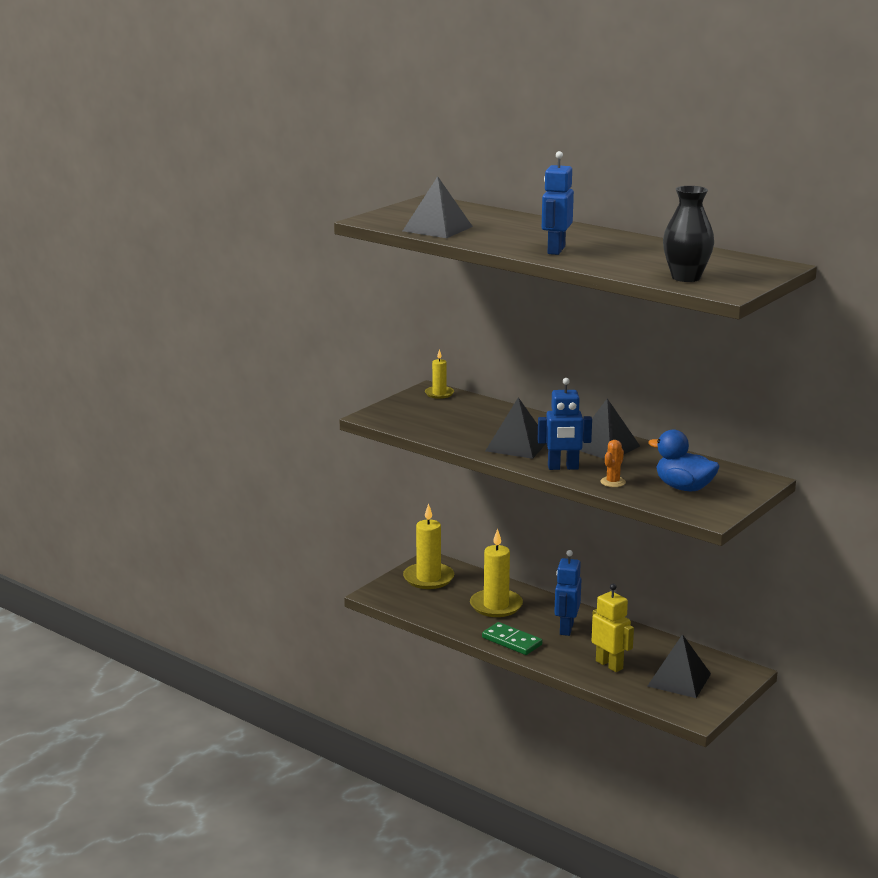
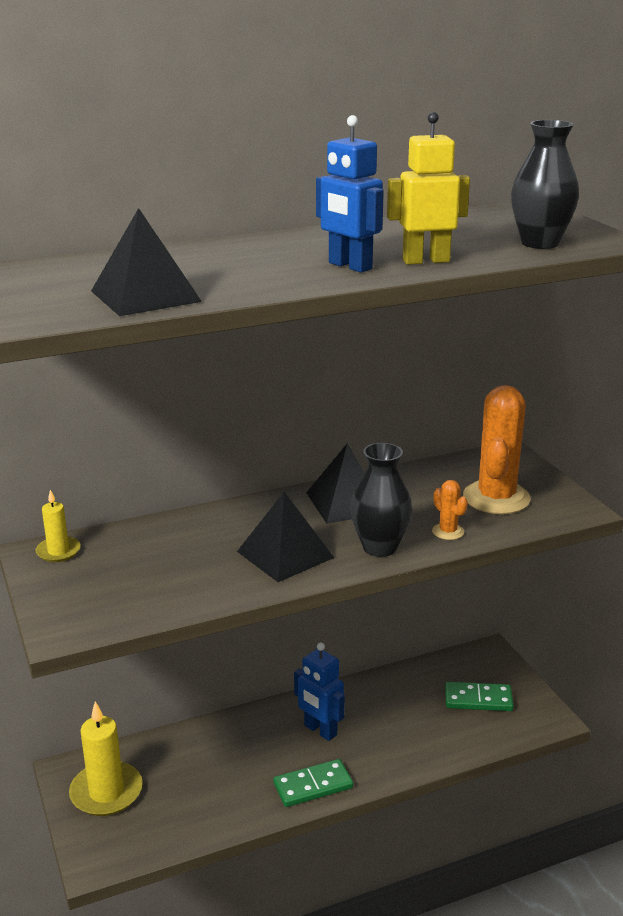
camera: 60 degrees left, 5 degrees up
(496, 606) = (224, 763): yellow candle -> none
(563, 467) = (380, 547): blue robot -> black vase
(609, 665) = (417, 733): yellow robot -> yellow robot (425, 261)
(679, 680) = (478, 699): black pyramid -> green domino
(684, 488) = (496, 498): blue duck -> orange cactus

